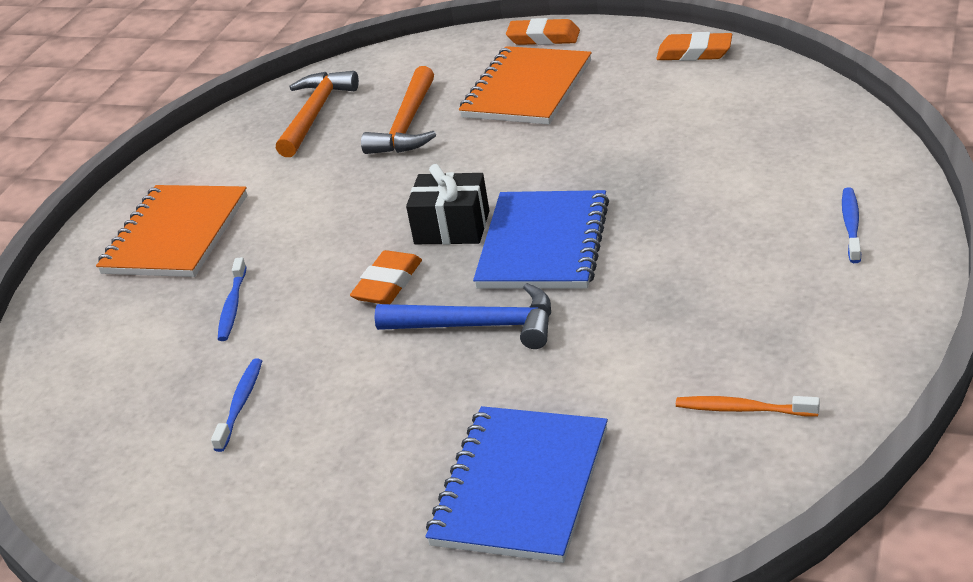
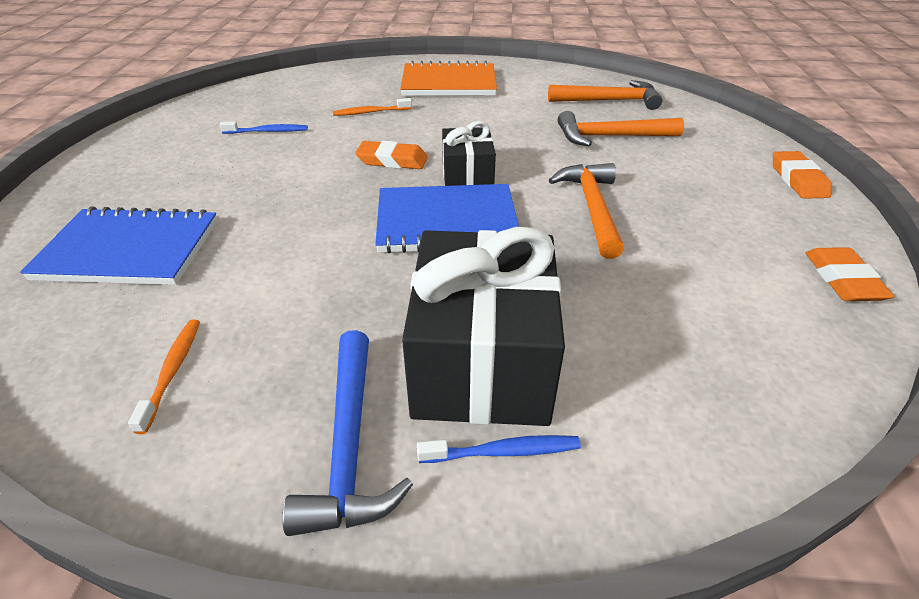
camera: 70 degrees right, 5 degrees up
(233, 306) = (370, 112): blue toothbrush -> orange toothbrush
(478, 326) = (334, 205): blue hammer -> blue hammer (349, 444)
(527, 89) = (696, 183): orange notebook -> none
(550, 153) = (592, 208): none -> orange hammer
(757, 230) = (482, 361): none -> black gift

